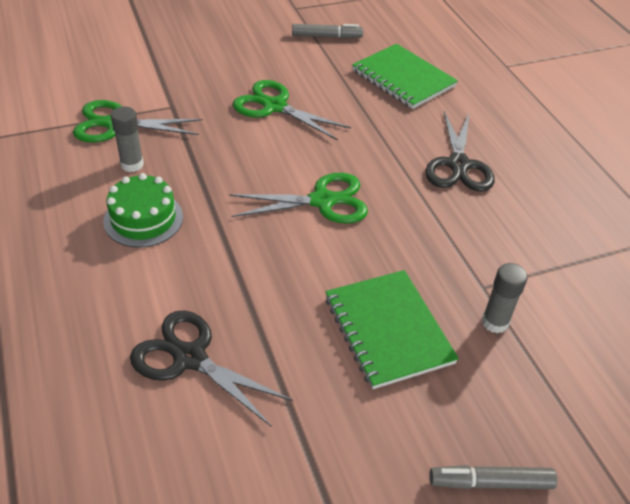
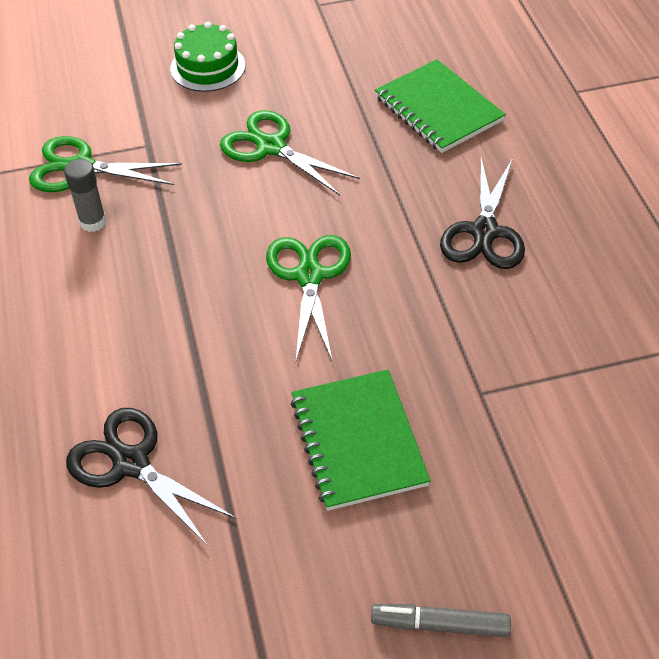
camera: 10 degrees right, 5 degrees up
(143, 219) = (99, 292): green cake -> green cake (208, 67)
(322, 201) = (309, 276): green scissors -> green scissors turned 90 degrees counterclockwise
(326, 36) = (351, 47): grey marker -> none
(495, 322) = (485, 438): grey glue stick -> none

